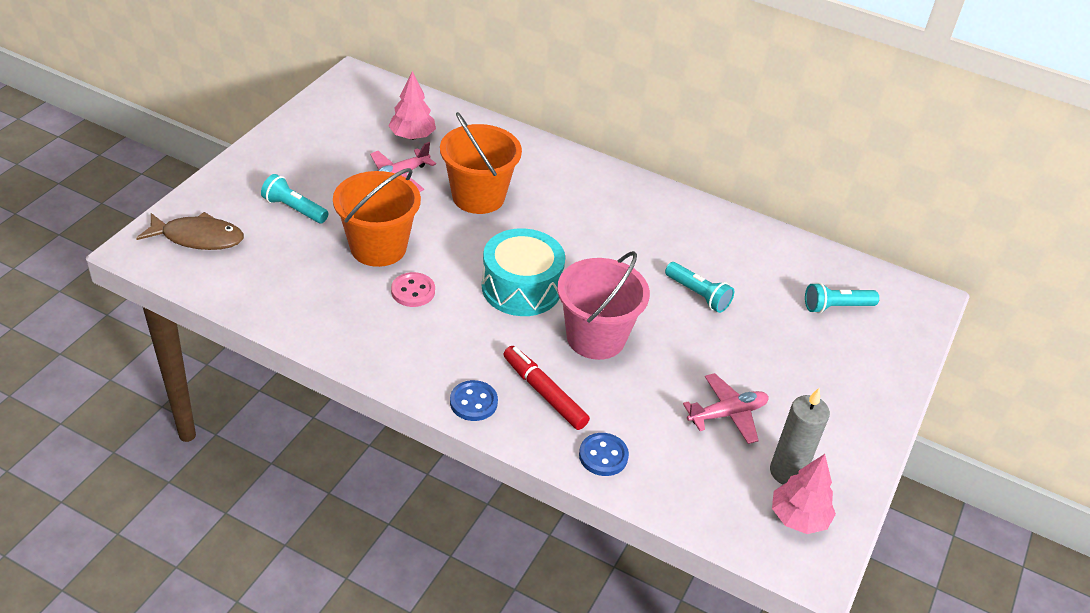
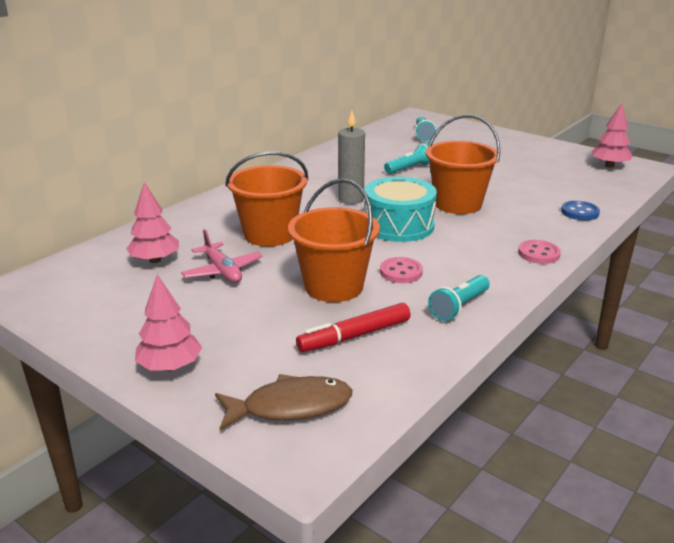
camera: 75 degrees left, 15 degrees down
(198, 238) = (290, 406): brown fish -> brown fish turned 60 degrees clockwise
(248, 173) = (170, 366): none -> pink tree
(294, 209) = (255, 334): turquoise flashlight -> turquoise flashlight (459, 307)
(473, 402) = (538, 254): blue button -> pink button
(544, 393) = (521, 226): red marker -> red marker (354, 336)
(596, 337) = (457, 204): pink bucket -> orange bucket
(727, 414) = (528, 173): pink plane -> none
(787, 472) = (573, 164): grey candle -> grey candle (351, 199)

